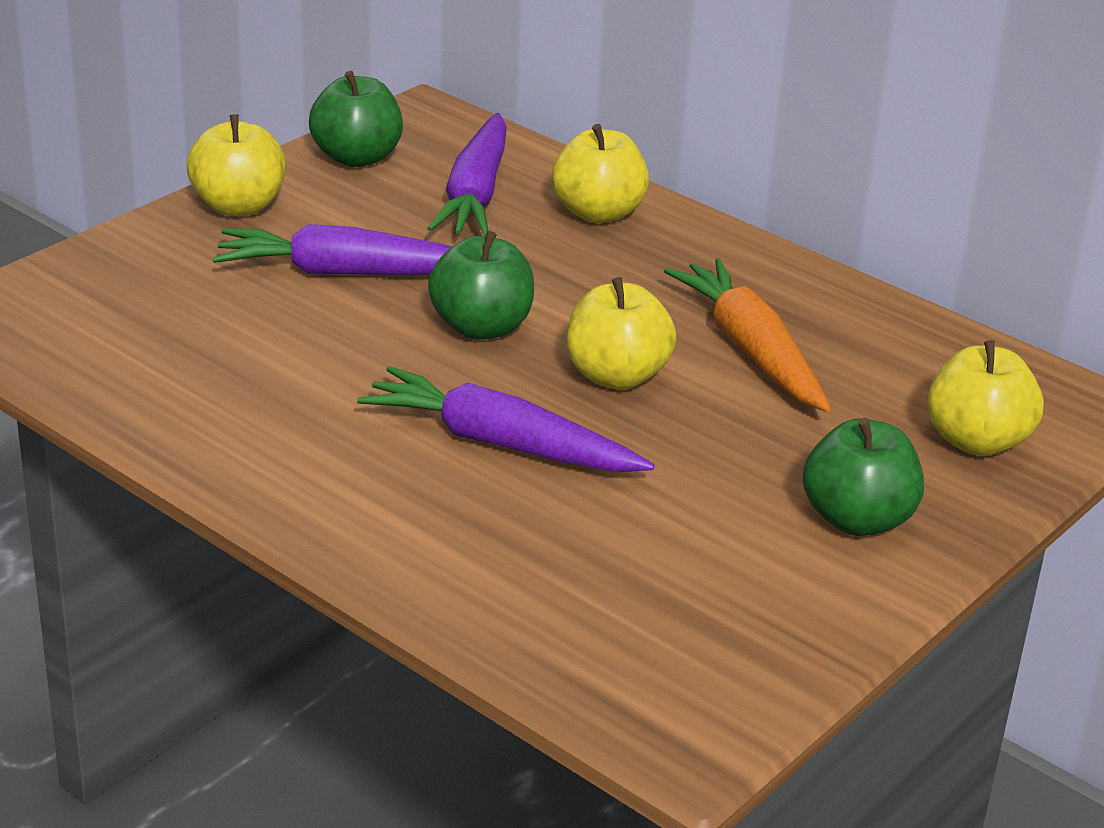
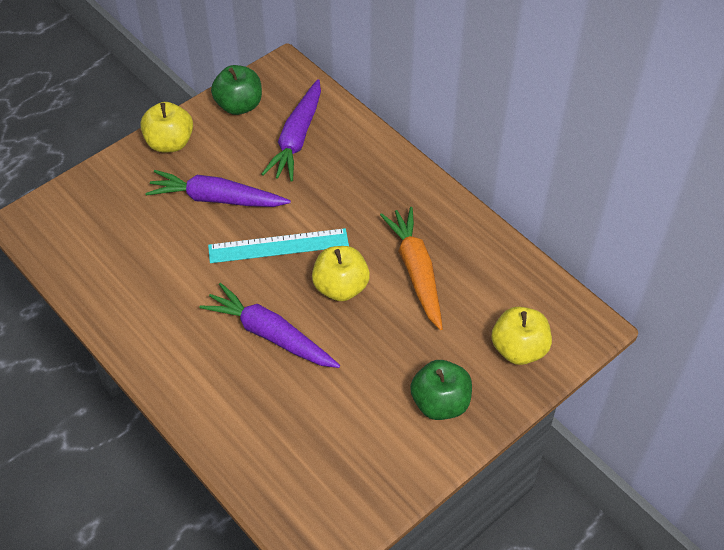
camera: 10 degrees right, 20 degrees up
(481, 327) = (278, 246): green apple -> turquoise ruler
(598, 213) = (359, 157): yellow apple -> none

